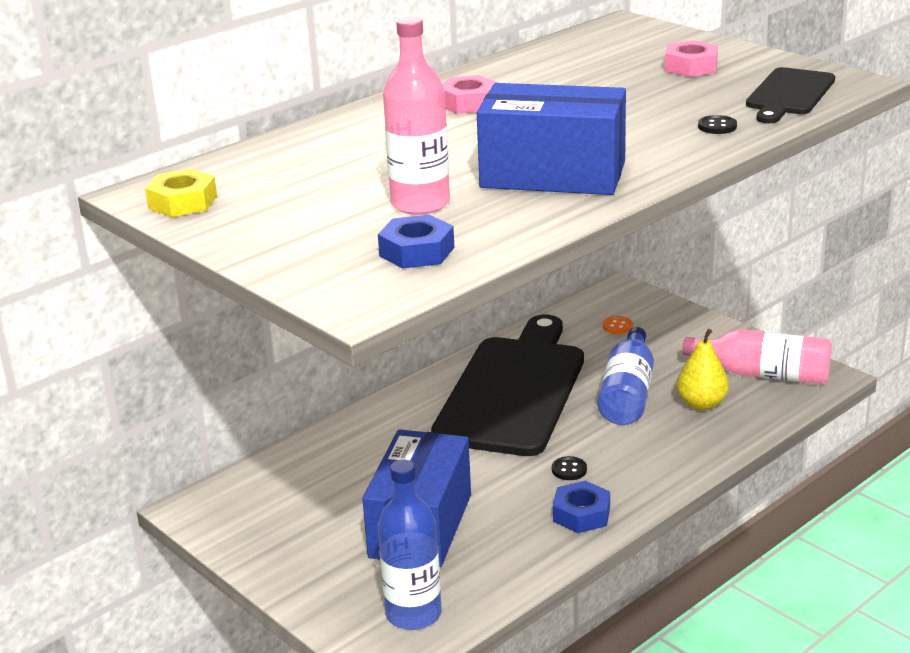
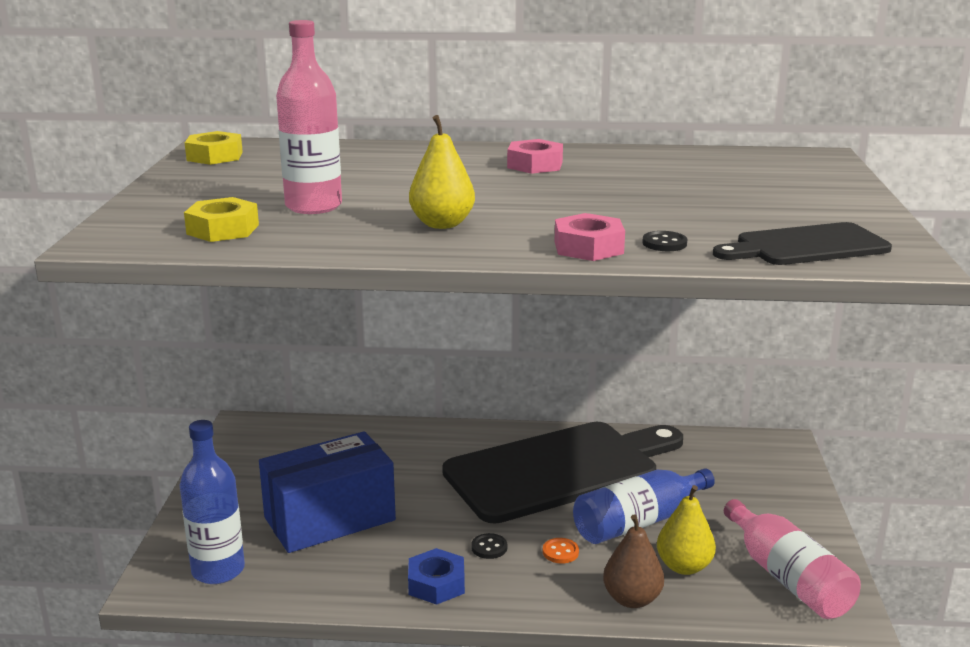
camera: 45 degrees right, 5 degrees down
(416, 251) = (223, 229): blue nut -> yellow nut
(553, 175) = (442, 224): blue box -> yellow pear
(617, 326) = (728, 469): orange button -> orange button (560, 552)
(690, 67) = (780, 199): pink nut -> pink nut (588, 247)
(709, 442) = (632, 599): none -> brown pear

